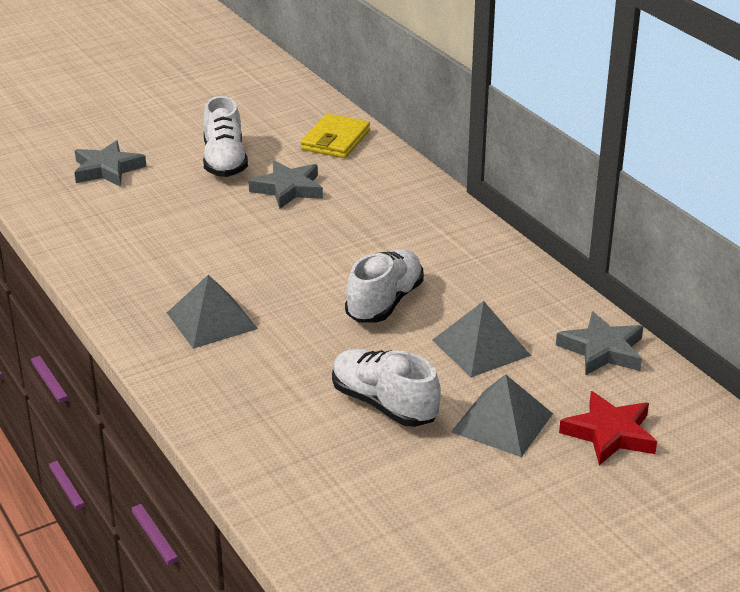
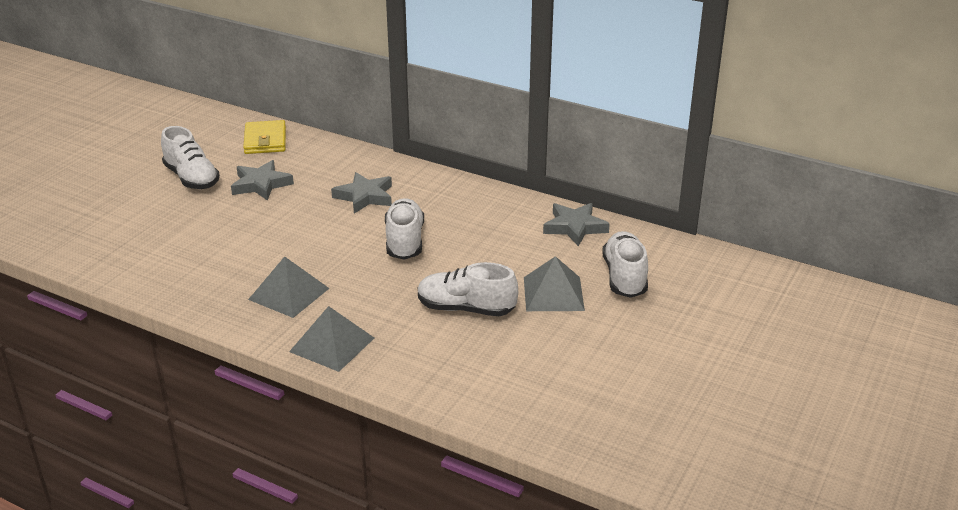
camera: 30 degrees left, 0 degrees up
(107, 169) = (97, 210): grey star -> grey star (365, 196)
(481, 347) = (496, 250): grey pyramid -> grey pyramid (332, 344)
(609, 433) = (624, 277): red star -> white shoe

